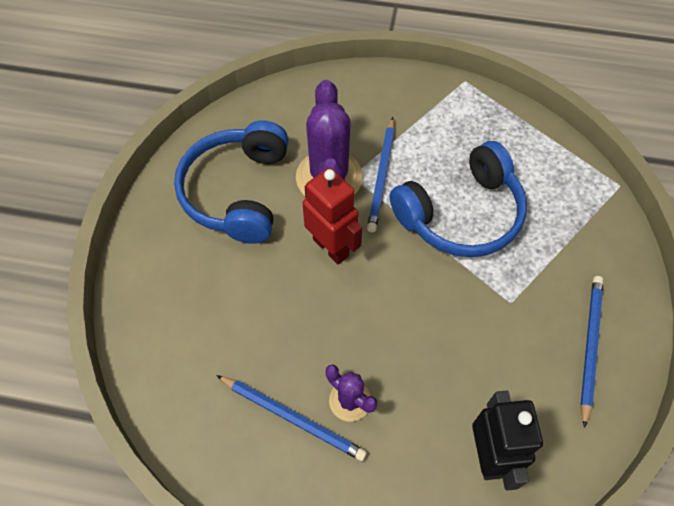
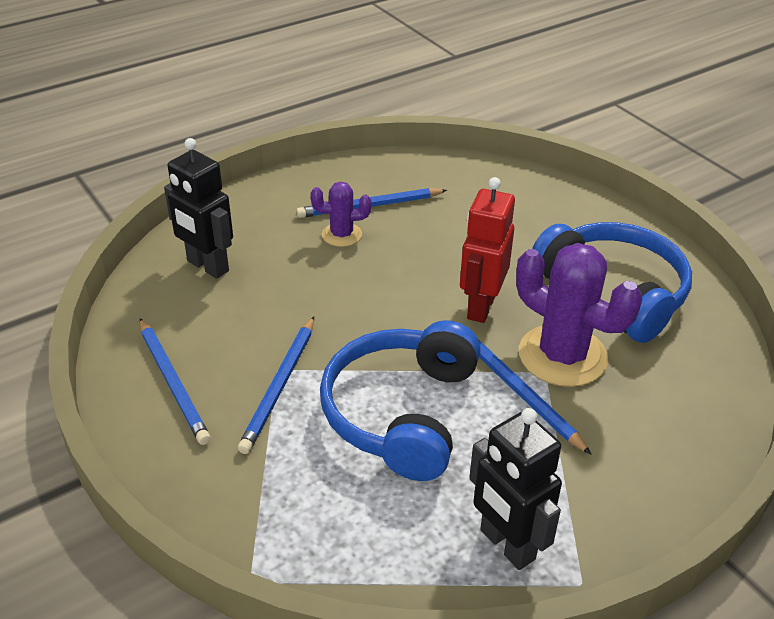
camera: 135 degrees right, 20 degrees down
(331, 247) = (480, 307): red robot -> red robot turned 105 degrees clockwise
(480, 116) = (506, 545): none -> black robot
(519, 288) = (280, 386): none -> blue pencil

